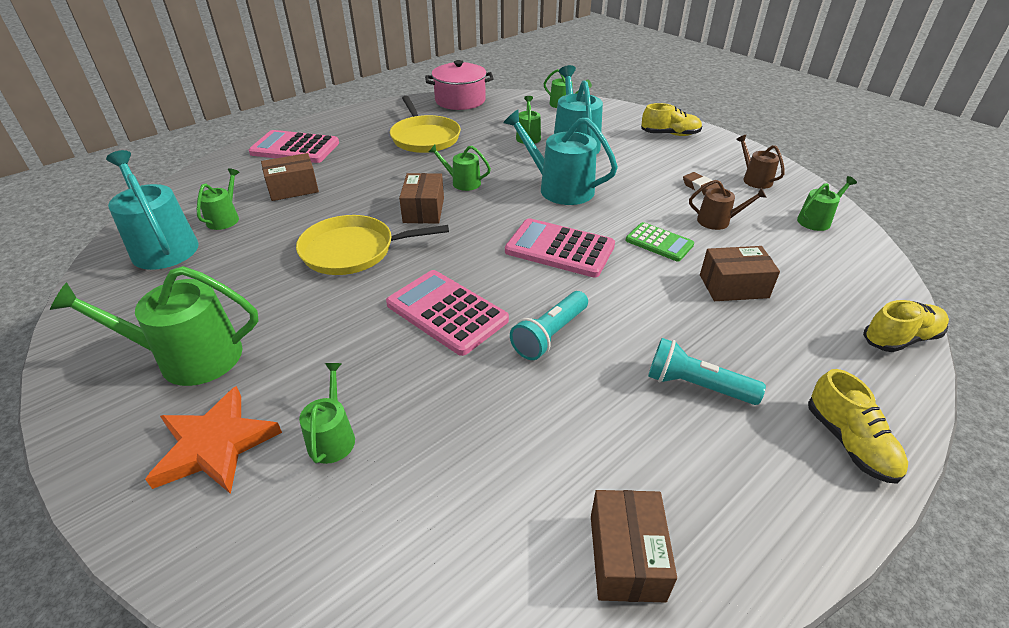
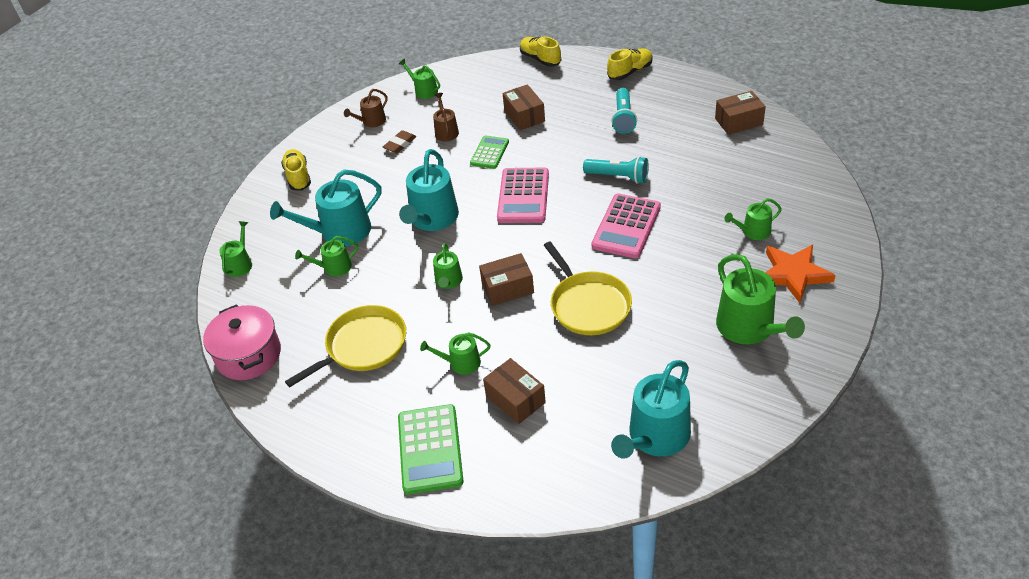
camera: 105 degrees left, 5 degrees up
(225, 218) = (591, 420): green watering can -> green watering can (460, 363)
(295, 148) = (430, 449): pink calculator -> green calculator

